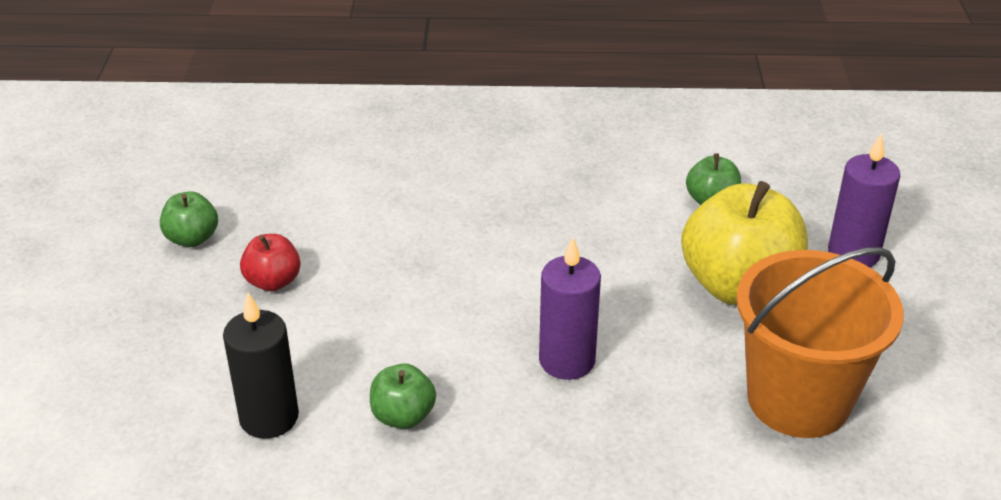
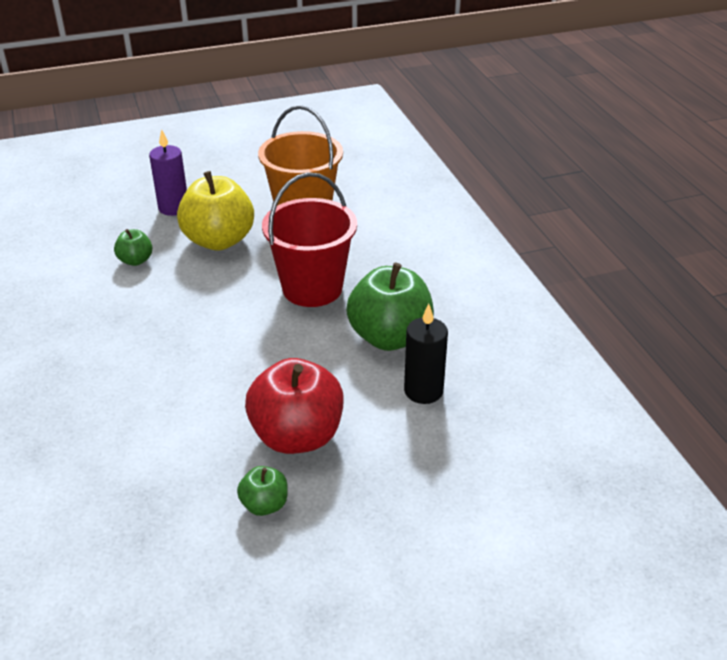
camera: 110 degrees left, 0 degrees up
(273, 281) = (297, 436): red apple -> red apple, size x2.07
(403, 416) = (390, 337): green apple -> green apple, size x2.07
(567, 360) = (312, 288): purple candle -> red bucket

